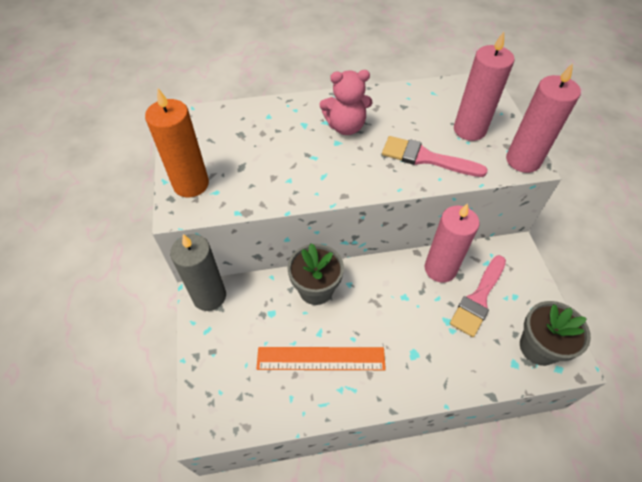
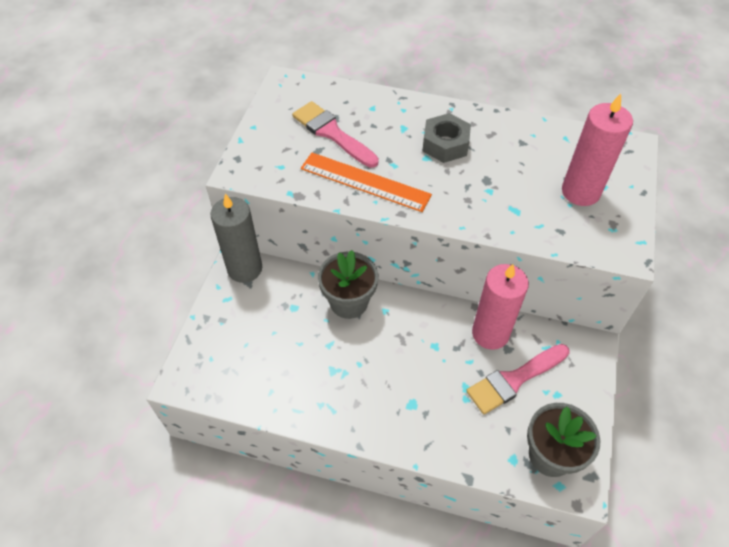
camera: 25 degrees right, 0 degrees up
(191, 184) = (262, 151): orange candle -> none
(321, 359) = (317, 369): orange ruler -> orange ruler (365, 182)
(345, 127) = (445, 144): pink teddy bear -> grey nut
(426, 158) = (511, 205): pink brush -> pink brush (332, 133)
(523, 160) = (620, 245): pink candle -> none

